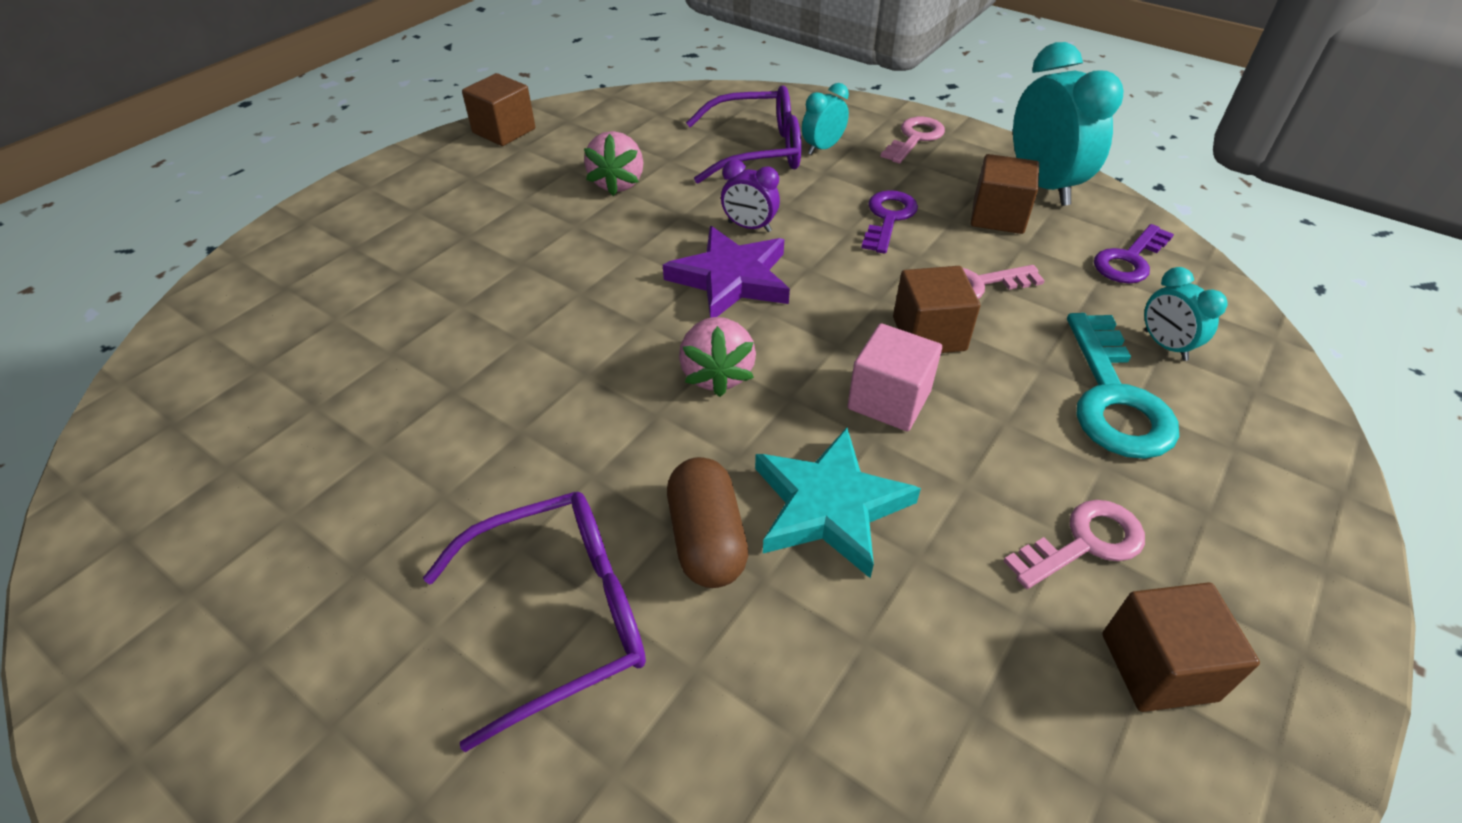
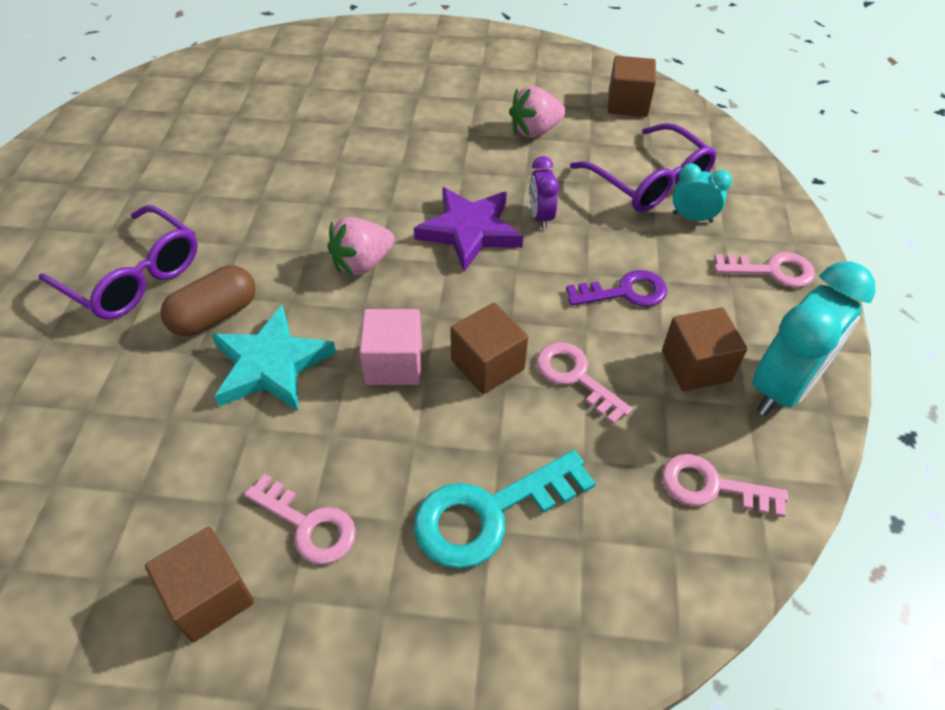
camera: 60 degrees right, 5 degrees up
(504, 131) = (547, 53): brown cube -> brown cube (627, 104)
(1129, 260) = (712, 487): purple key -> pink key
(1165, 345) = (592, 541): turquoise clock -> none

